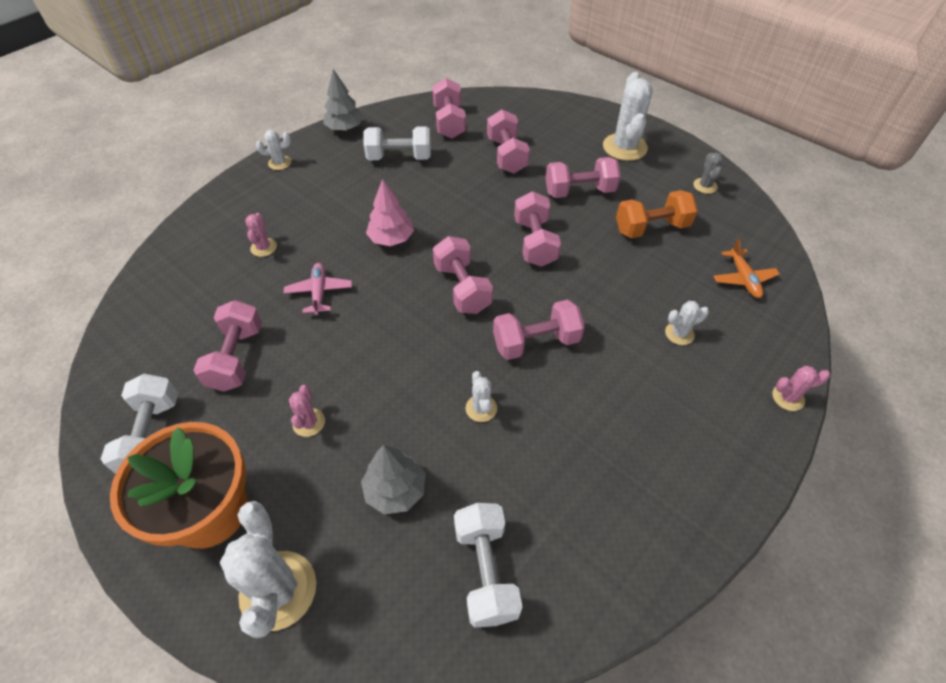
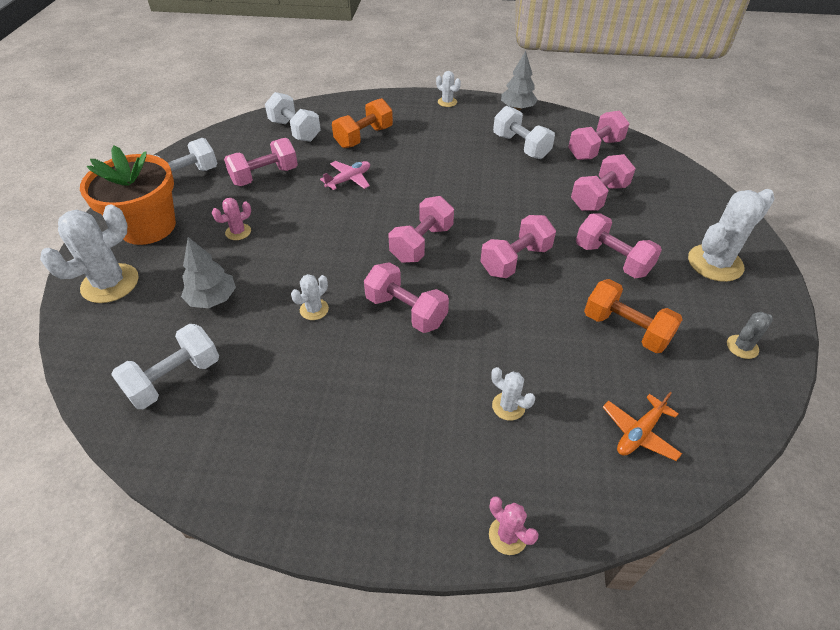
camera: 55 degrees right, 5 degrees down
(184, 295) = (295, 131): none -> white dumbbell
(263, 247) = (364, 137): pink cactus -> orange dumbbell
(391, 239) = (433, 185): pink tree -> none

